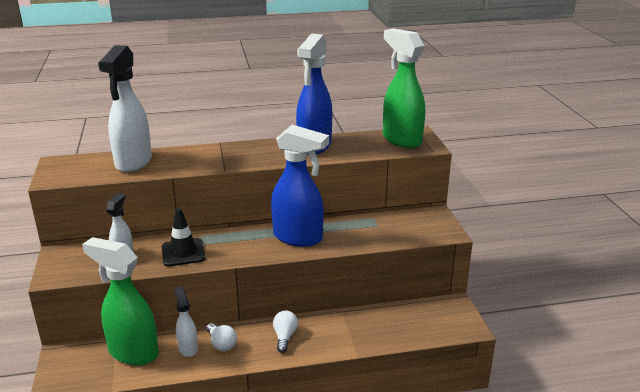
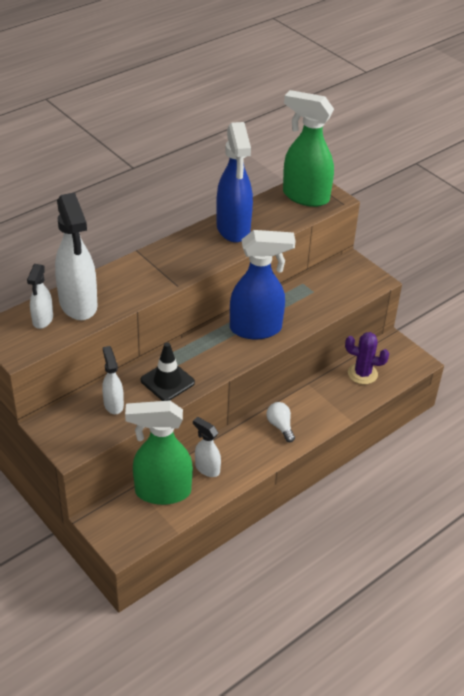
camera: 30 degrees left, 15 degrees up
(95, 165) = (42, 320): none -> white spray bottle
(221, 344) = (232, 453): white light bulb -> none
(402, 320) = (362, 374): none -> purple cactus

